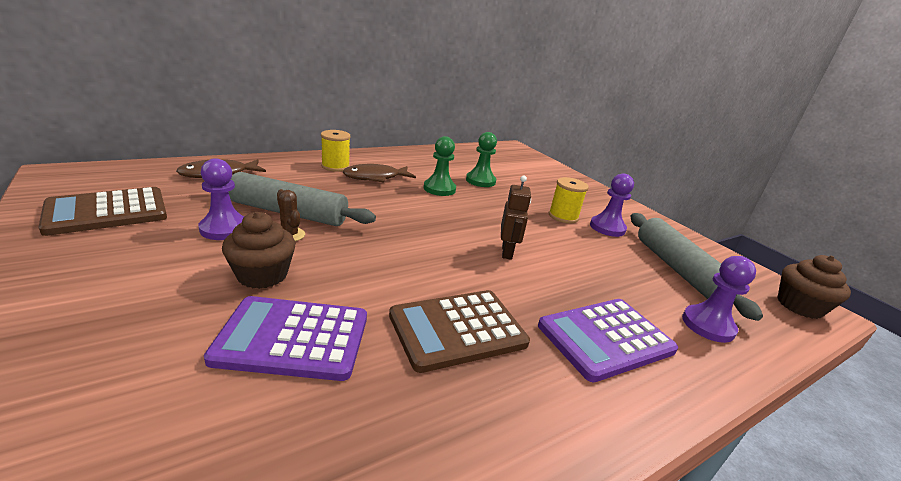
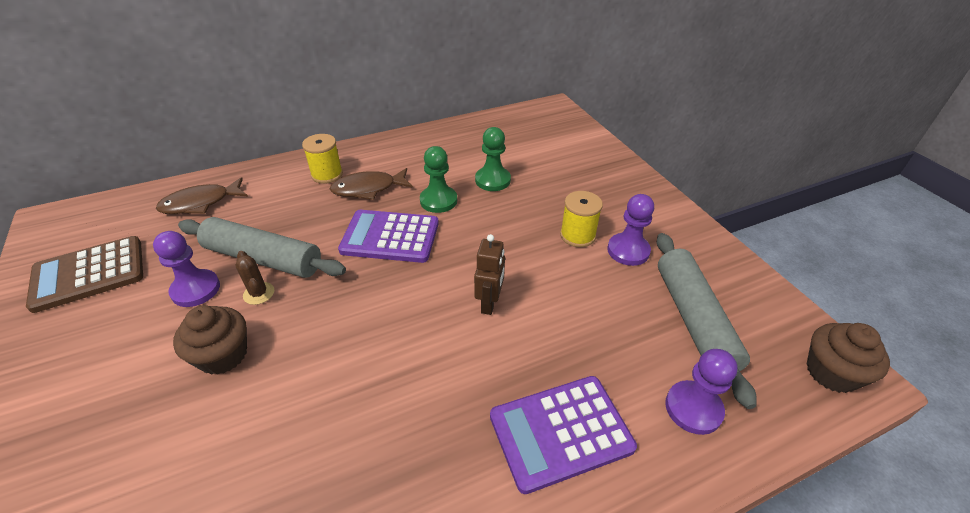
camera: 10 degrees right, 15 degrees up
(293, 338) = (238, 440): purple calculator -> purple calculator (390, 237)
(457, 329) = (402, 424): brown calculator -> none

